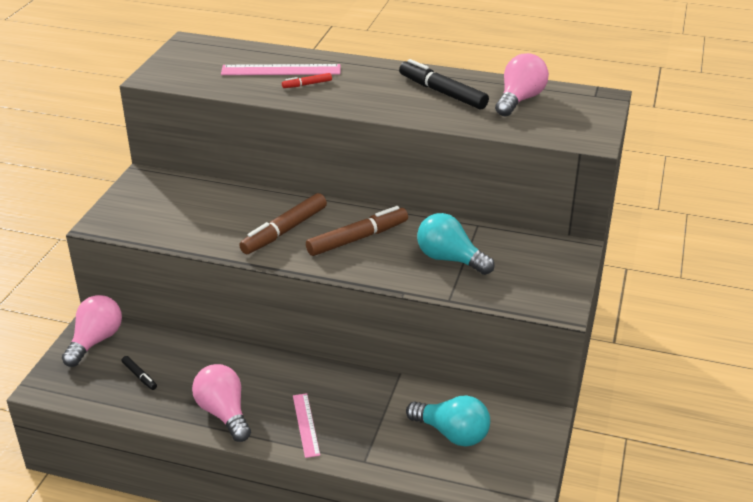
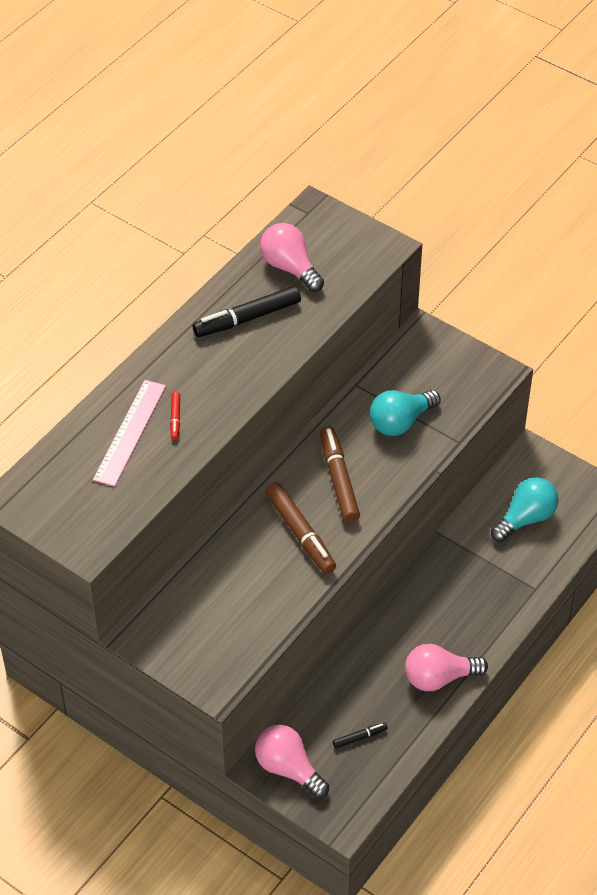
camera: 70 degrees left, 15 degrees up
(306, 425) = (477, 619): pink ruler -> none

